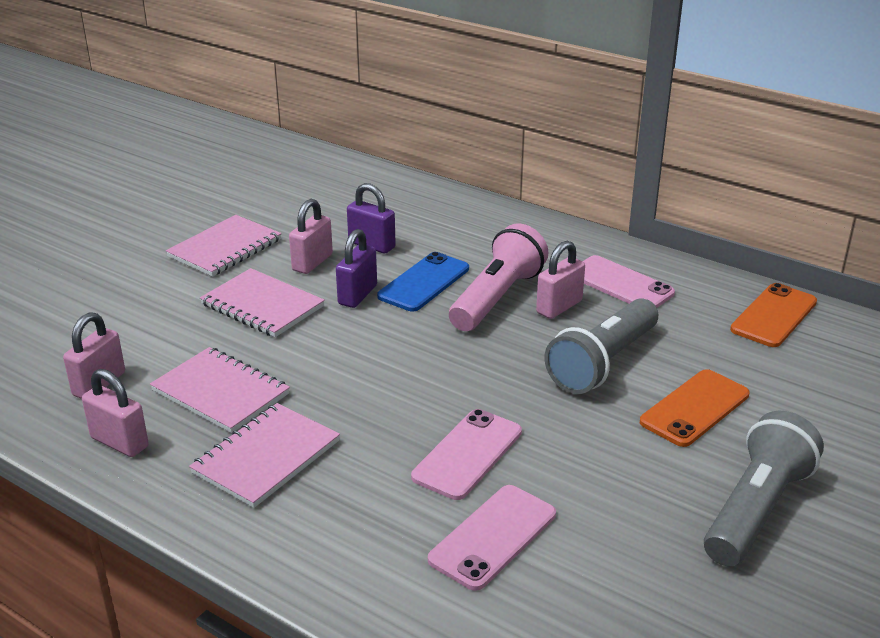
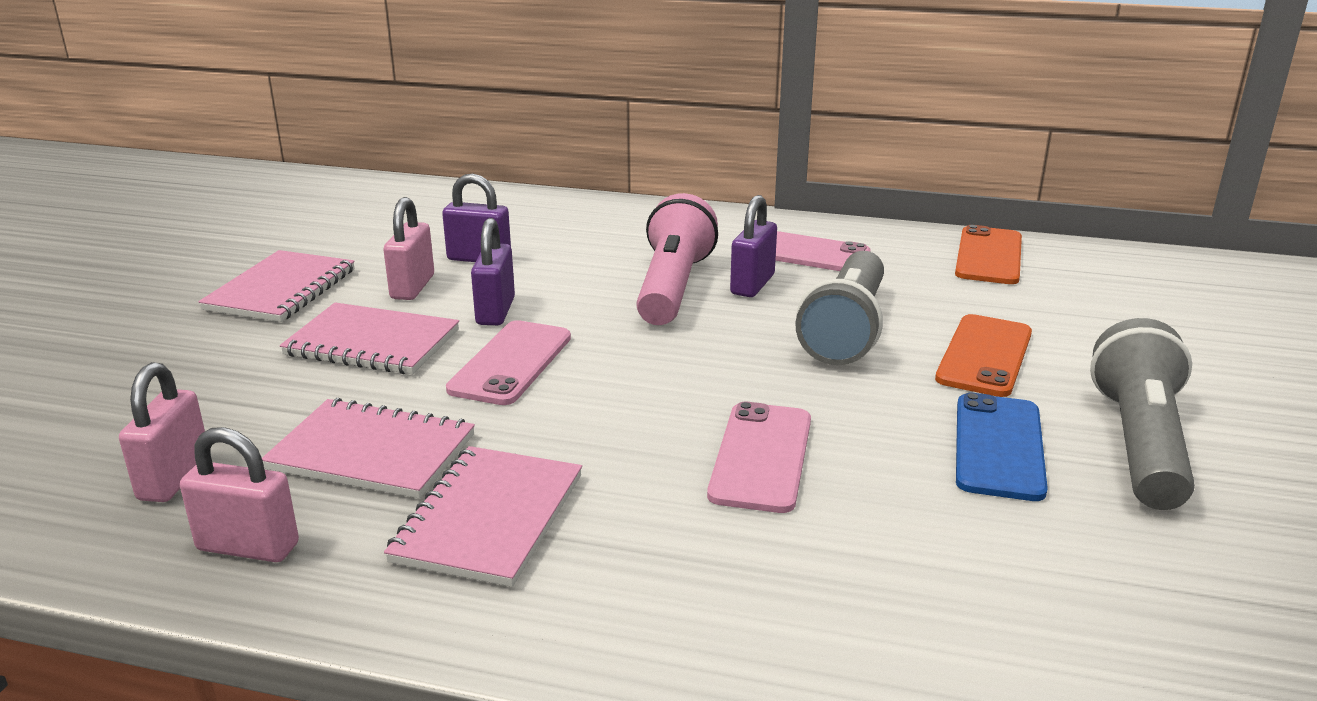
camera: 20 degrees left, 5 degrees down
(424, 282) = (572, 286): blue phone -> blue phone (998, 446)
(493, 537) = (866, 545): pink phone -> pink phone (511, 363)
(559, 307) = (752, 284): pink padlock -> purple padlock

